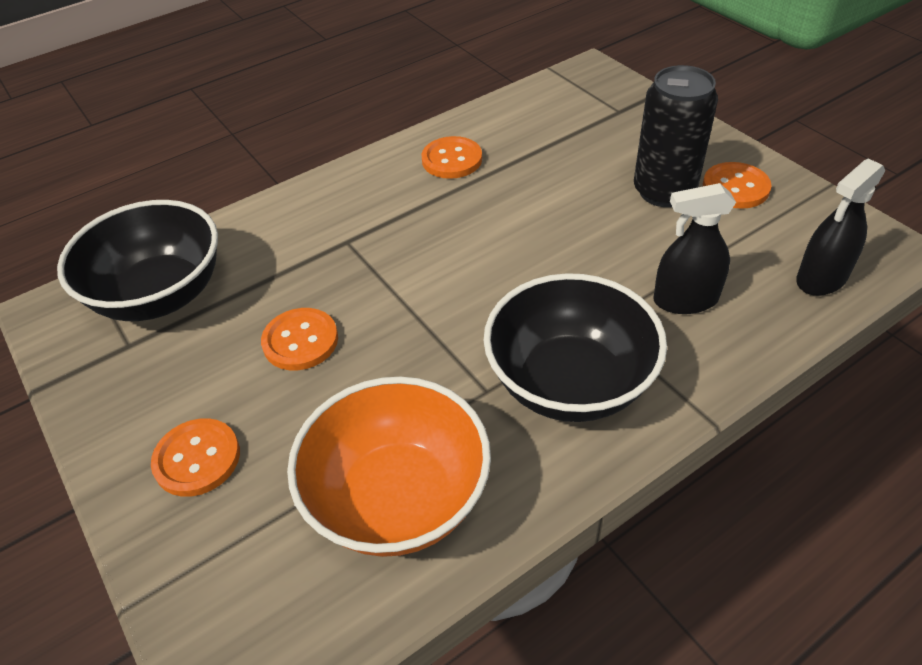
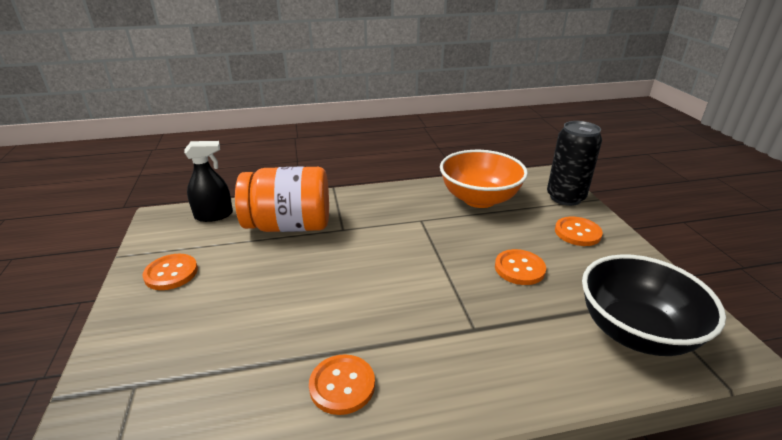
camera: 160 degrees left, 15 degrees down
(569, 383) = (379, 212): black bowl -> none
(664, 191) = (216, 287): black can -> black can (565, 197)
(685, 300) = (289, 226): black spray bottle -> orange jar

